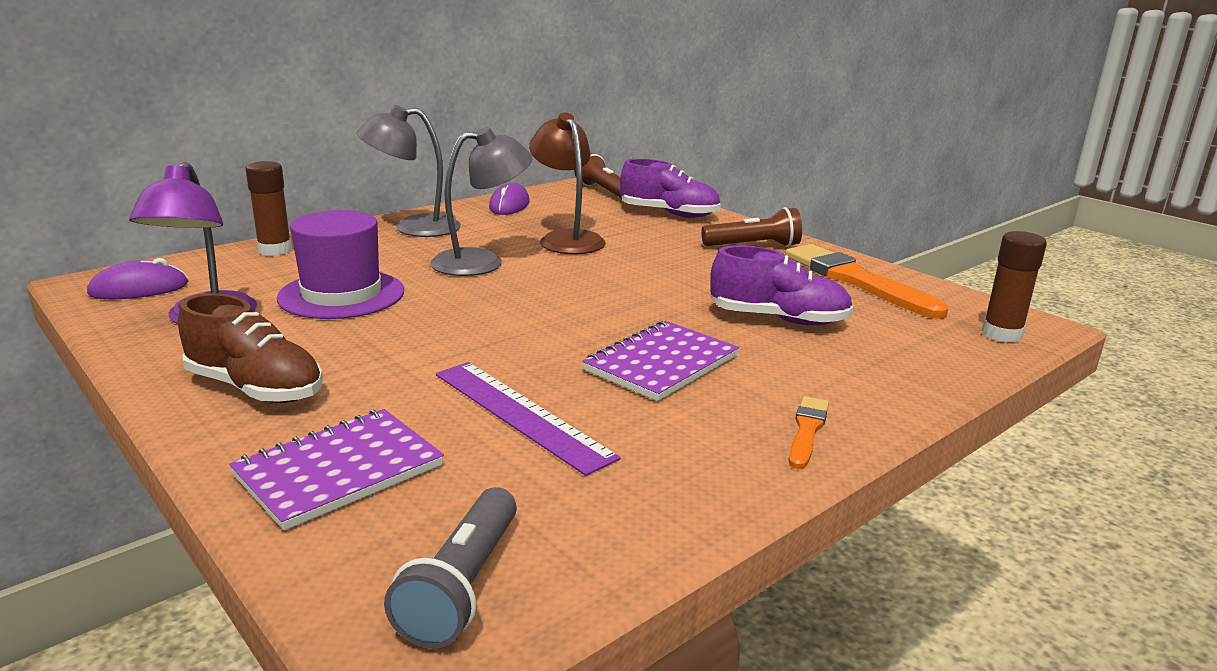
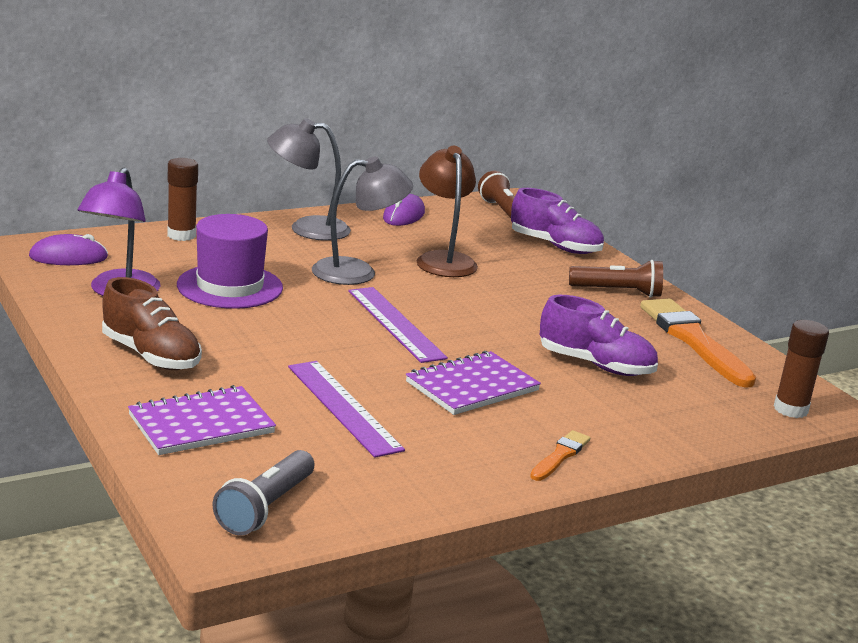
camera: 10 degrees right, 0 degrees up
(544, 307) = (395, 323): none -> purple ruler

